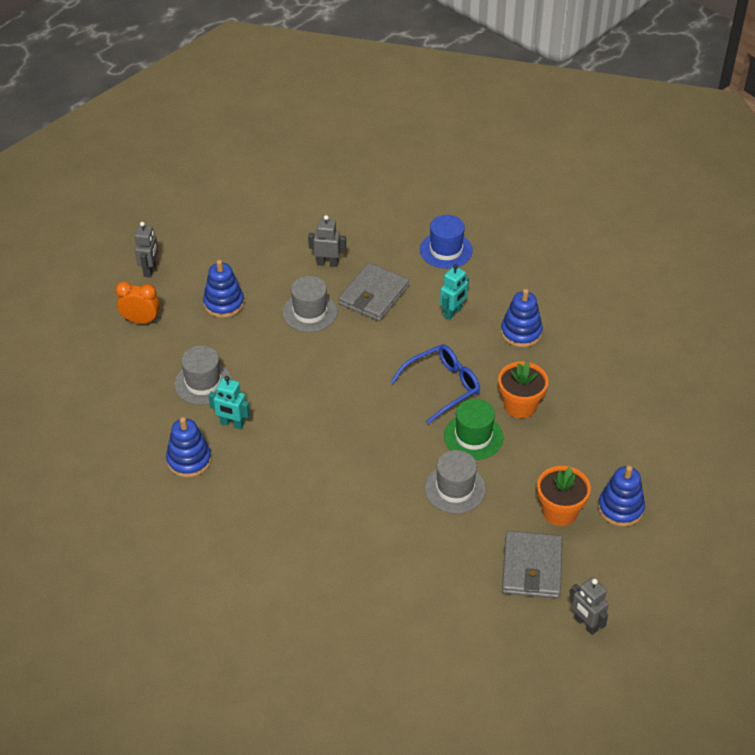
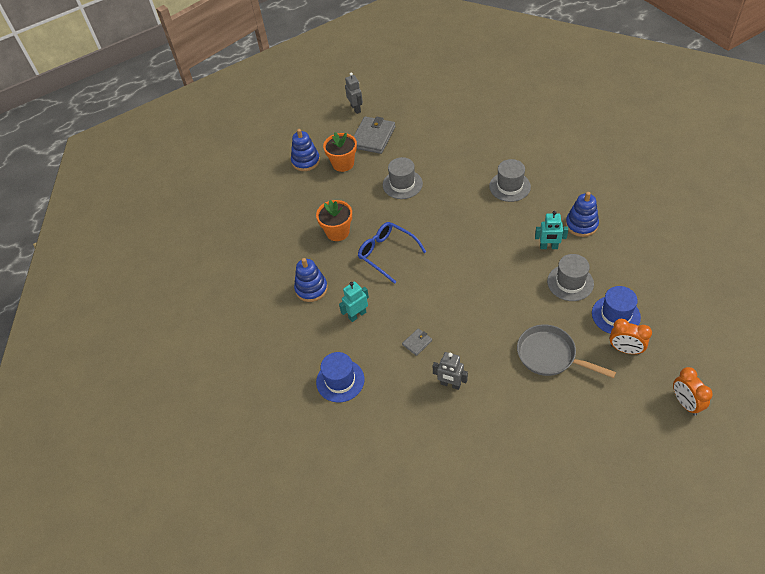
camera: 160 degrees left, 5 degrees up
(83, 281) = (685, 403): none -> orange clock
(149, 354) = (616, 315): none -> blue hat
(150, 270) = (620, 406): grey robot -> none
(224, 303) = (550, 355): blue stacking toy -> grey pan
(232, 424) = (548, 247): turquoise robot -> turquoise robot turned 150 degrees clockwise
(310, 312) = (475, 334): grey hat -> grey hat (509, 186)
(374, 295) = (417, 343): grey wallet -> grey wallet, size x0.47
(442, 386) = (387, 253): blue glasses -> blue glasses turned 60 degrees clockwise
(473, 436) = (378, 215): green hat -> none

